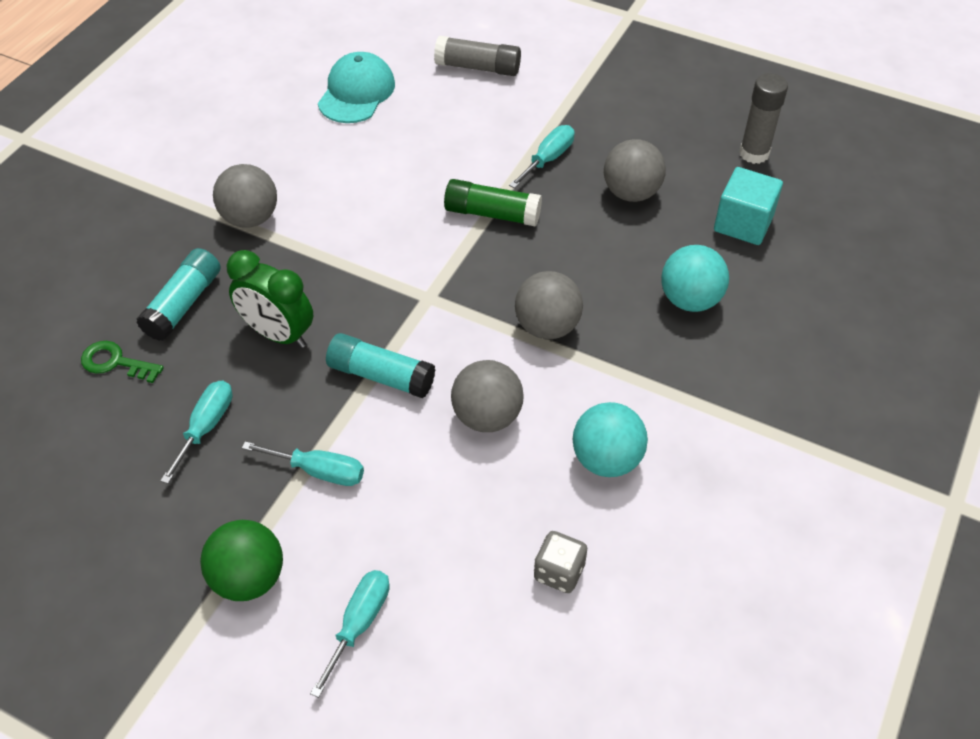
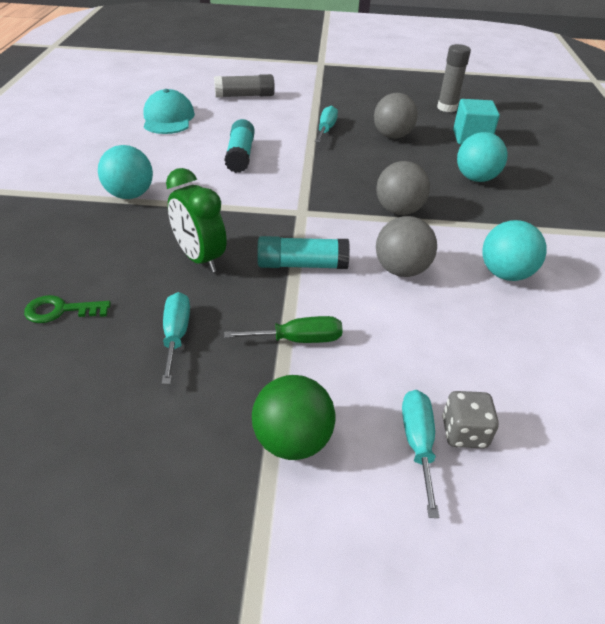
camera: 25 degrees left, 10 degrees down
(183, 304) = (103, 257): turquoise glue stick -> turquoise glue stick (240, 155)
(250, 218) = (130, 195): grey ball -> turquoise ball
(278, 334) = (199, 258): green clock -> green clock turned 45 degrees clockwise
(319, 471) = (298, 340): turquoise screwdriver -> green screwdriver
(492, 214) = (311, 161): green glue stick -> none
(559, 572) = (538, 353): grey dice -> grey dice (464, 433)

